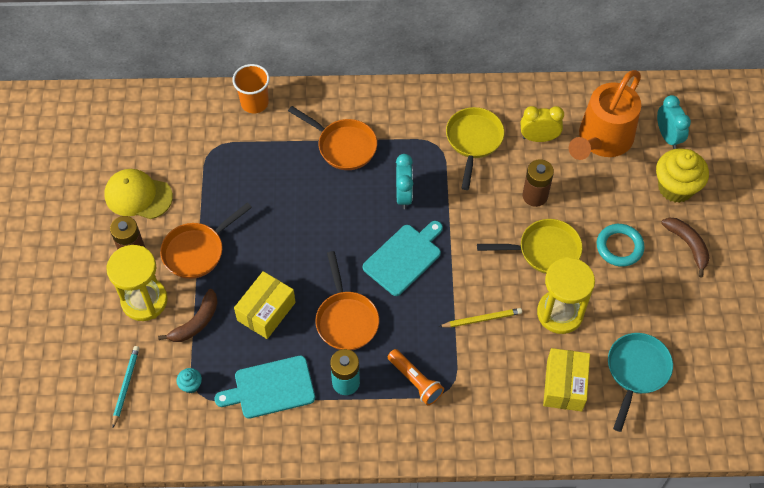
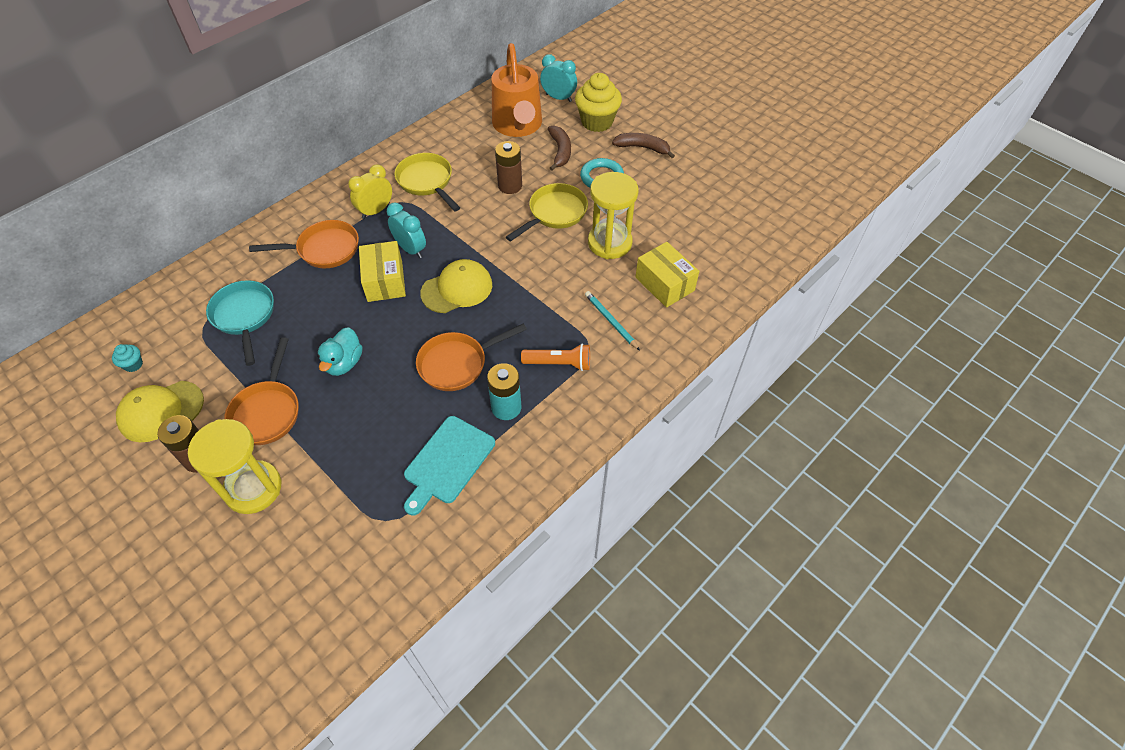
camera: 45 degrees left, 5 degrees down
(126, 386) = (306, 573): turquoise pencil -> turquoise pencil (611, 321)
(191, 385) = (371, 519): turquoise cupcake -> turquoise cupcake (133, 364)
(196, 322) = (324, 467): brown banana -> brown banana (560, 151)
(254, 103) = (210, 270): orange cup -> none
(266, 311) = (381, 409): yellow box -> yellow box (385, 281)
(274, 254) = (344, 363): none -> turquoise duck
(346, 319) = (457, 364): orange pan -> orange pan turned 120 degrees clockwise
(404, 258) = (457, 289): turquoise cutting board -> yellow cap
(481, 319) = (560, 286): yellow pencil -> none
(539, 138) = (473, 151): yellow clock -> yellow clock (376, 211)
(636, 371) = (699, 240): turquoise pan -> turquoise pan (244, 316)

